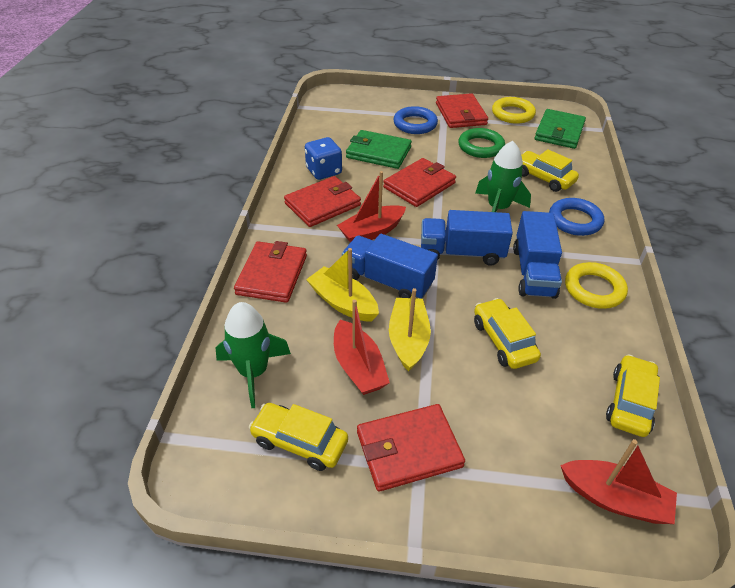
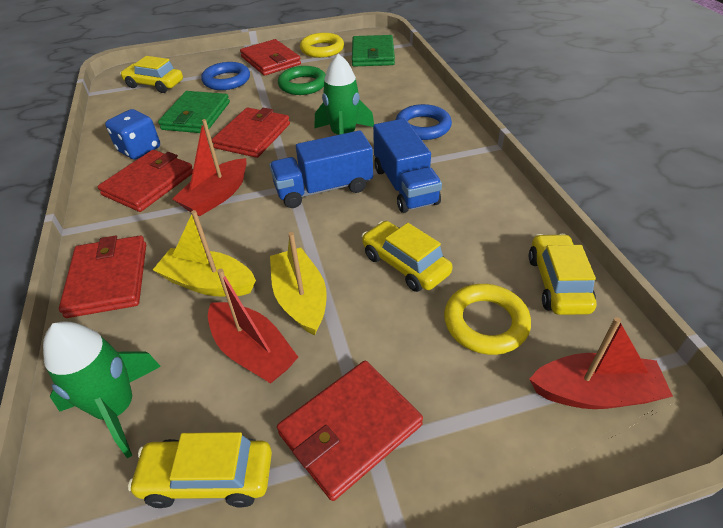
camera: 20 degrees left, 0 degrees up
(378, 152) = (196, 116): green wallet -> green wallet turned 75 degrees counterclockwise
(387, 281) = (253, 242): blue truck -> none
(543, 178) = (376, 97): yellow car -> yellow car (154, 85)
(594, 289) = (470, 184): yellow ring -> yellow ring (485, 323)

